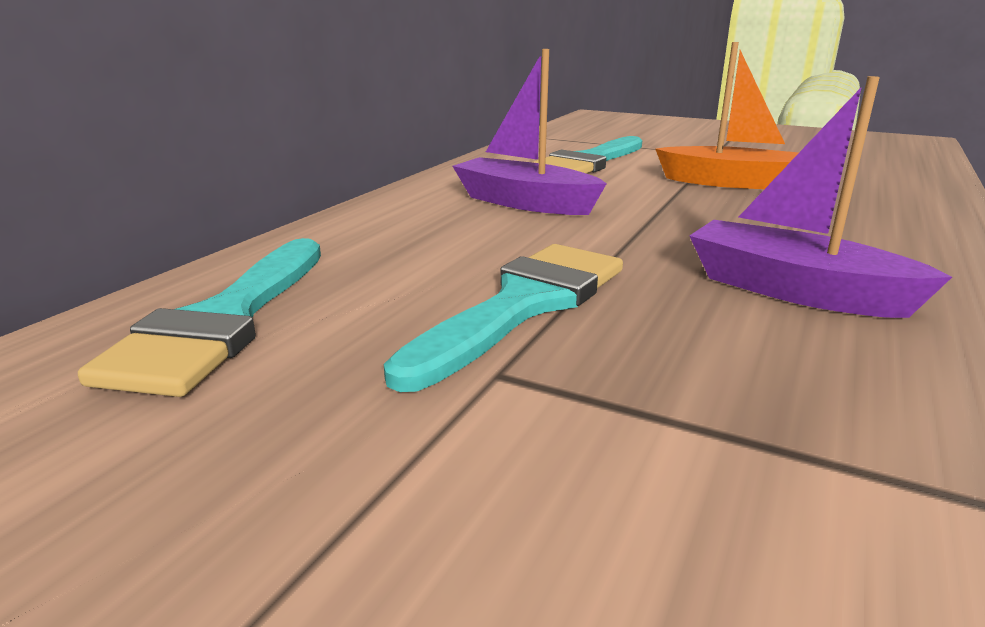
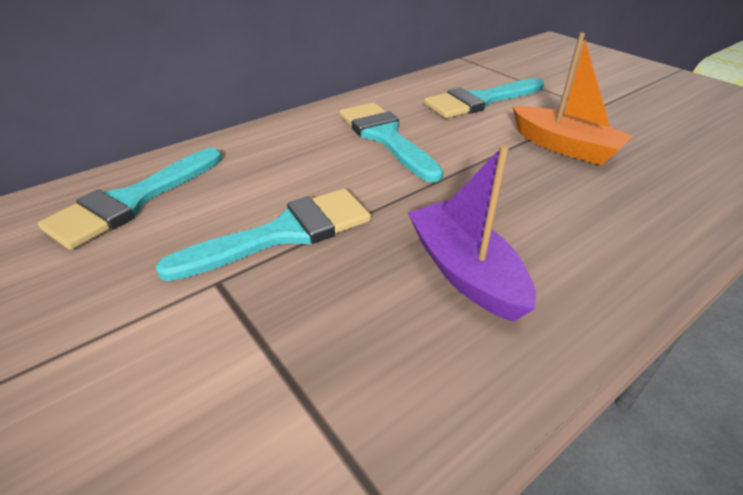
camera: 25 degrees right, 15 degrees up
(524, 203) = (385, 137): purple boat -> turquoise brush

